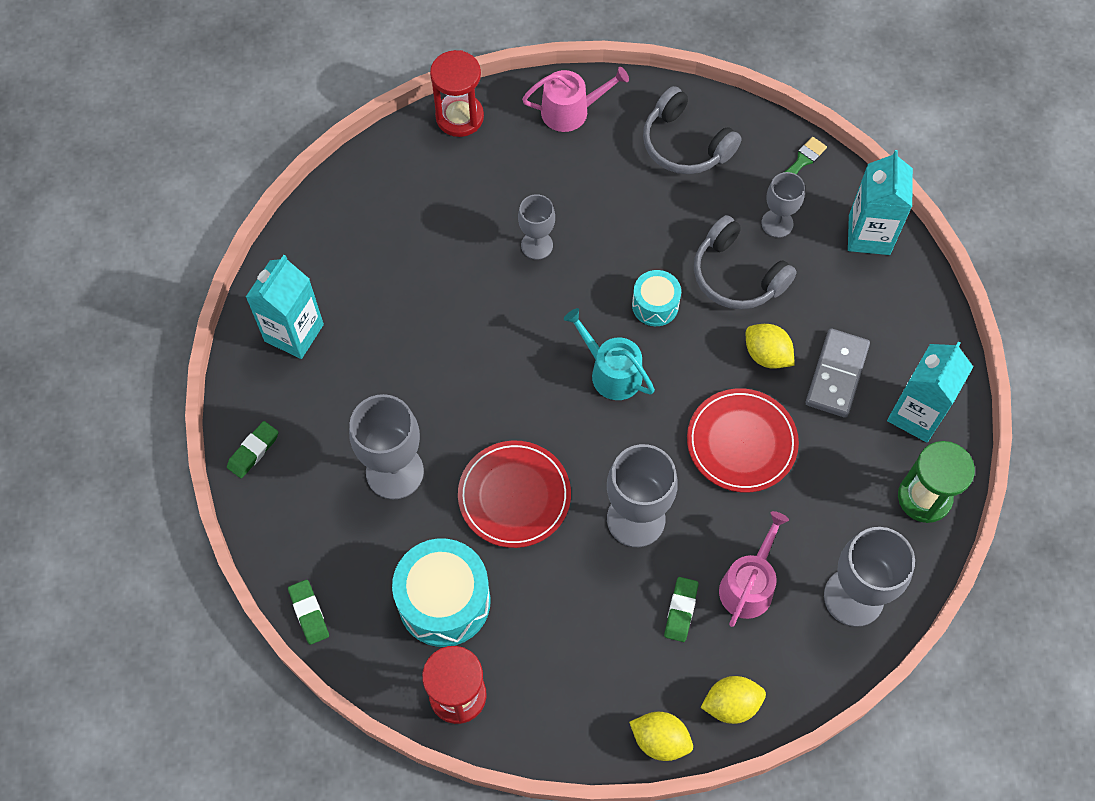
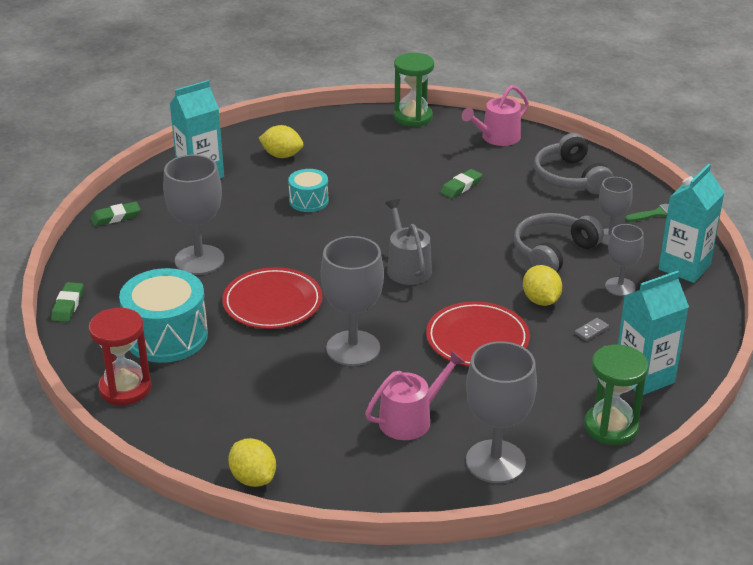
camera: 30 degrees right, 30 degrees down
(459, 117) = (413, 117): red hourglass -> green hourglass
(537, 245) = (411, 189): grey goblet -> grey goblet (620, 287)
(571, 111) = (497, 138): pink watering can -> pink watering can turned 120 degrees clockwise
(611, 372) = (407, 267): turquoise watering can -> grey watering can
(655, 305) = (473, 246): turquoise drum -> turquoise drum (309, 201)
(681, 610) = (341, 411): green eraser -> green eraser (461, 187)
(731, 704) = (331, 482): yellow lemon -> yellow lemon (282, 155)
(737, 275) = (553, 252): grey headphones -> grey headphones turned 60 degrees clockwise
(836, 374) = (591, 331): grey domino -> grey domino, size x0.41

